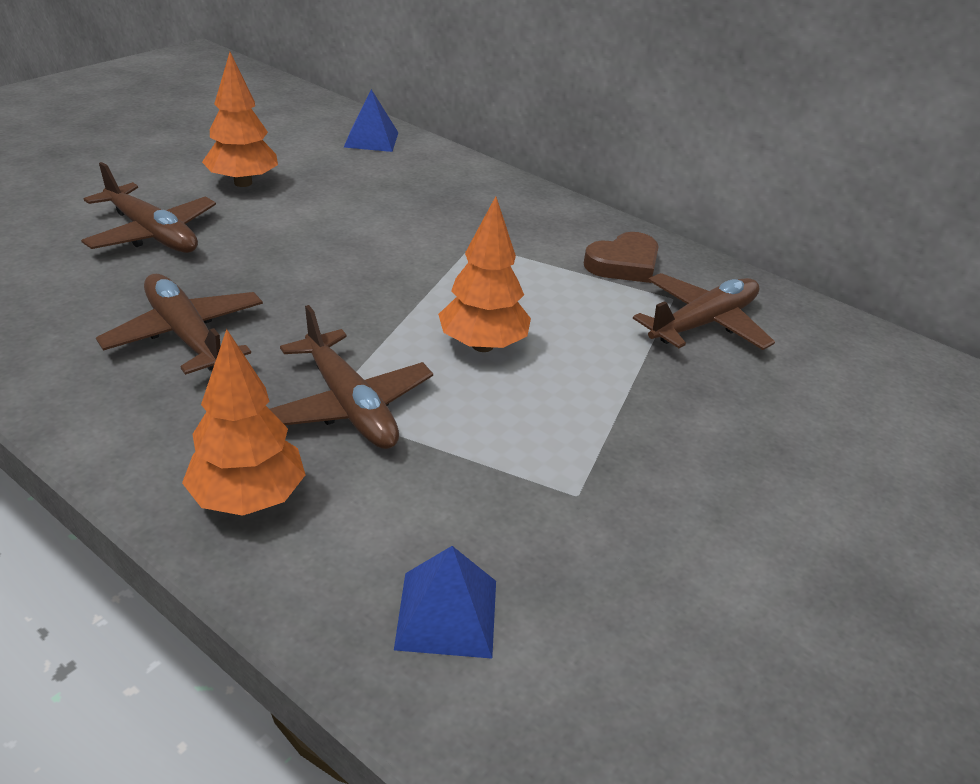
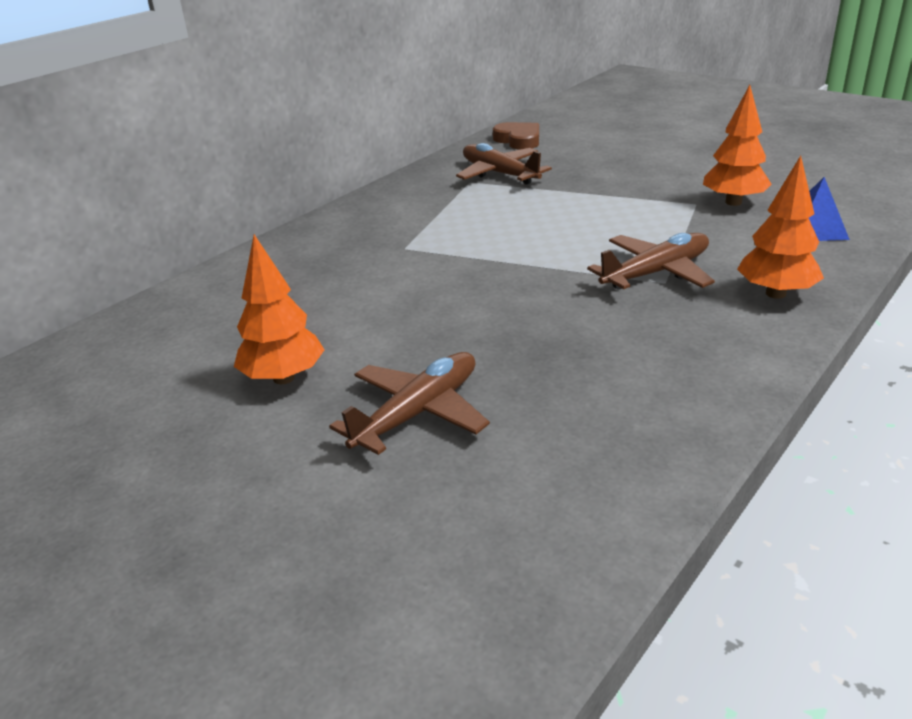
camera: 85 degrees left, 5 degrees down
(186, 336) = (603, 353): brown plane -> none
(371, 139) = (169, 315): blue pyramid -> none
(482, 345) = (558, 235): orange tree -> orange tree (733, 202)
(623, 264) = (426, 196): brown heart -> brown heart (518, 140)

